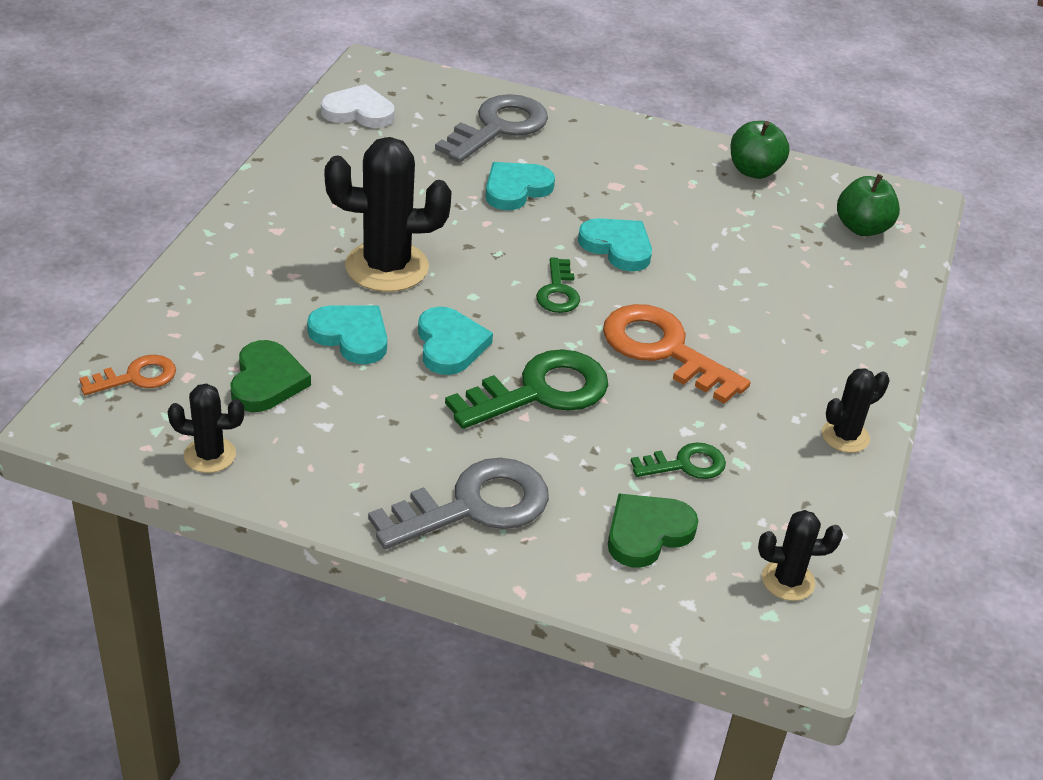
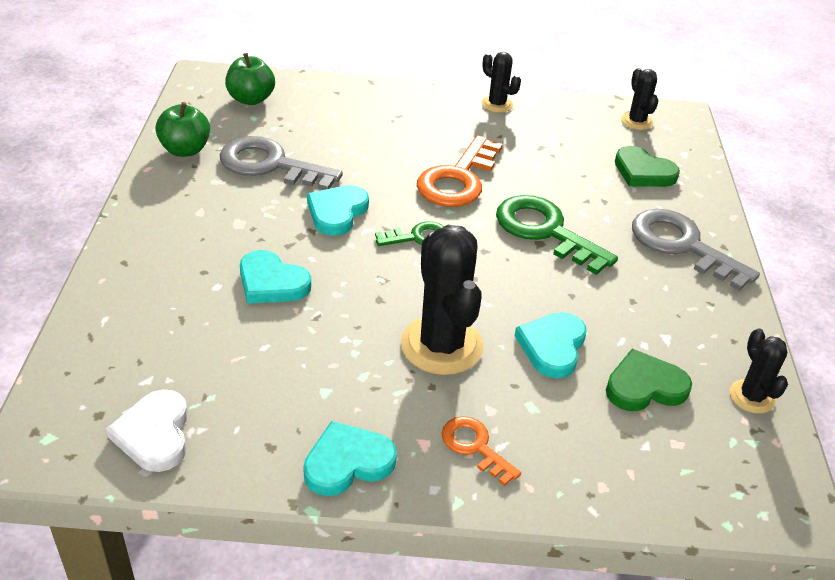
camera: 105 degrees left, 0 degrees up
(136, 377) = (706, 480): orange key -> orange key (474, 446)
(450, 345) = (524, 286): turquoise heart -> turquoise heart (347, 462)
(498, 127) = (156, 311): grey key -> grey key (270, 165)
(686, 464) = (570, 162): green key -> none

